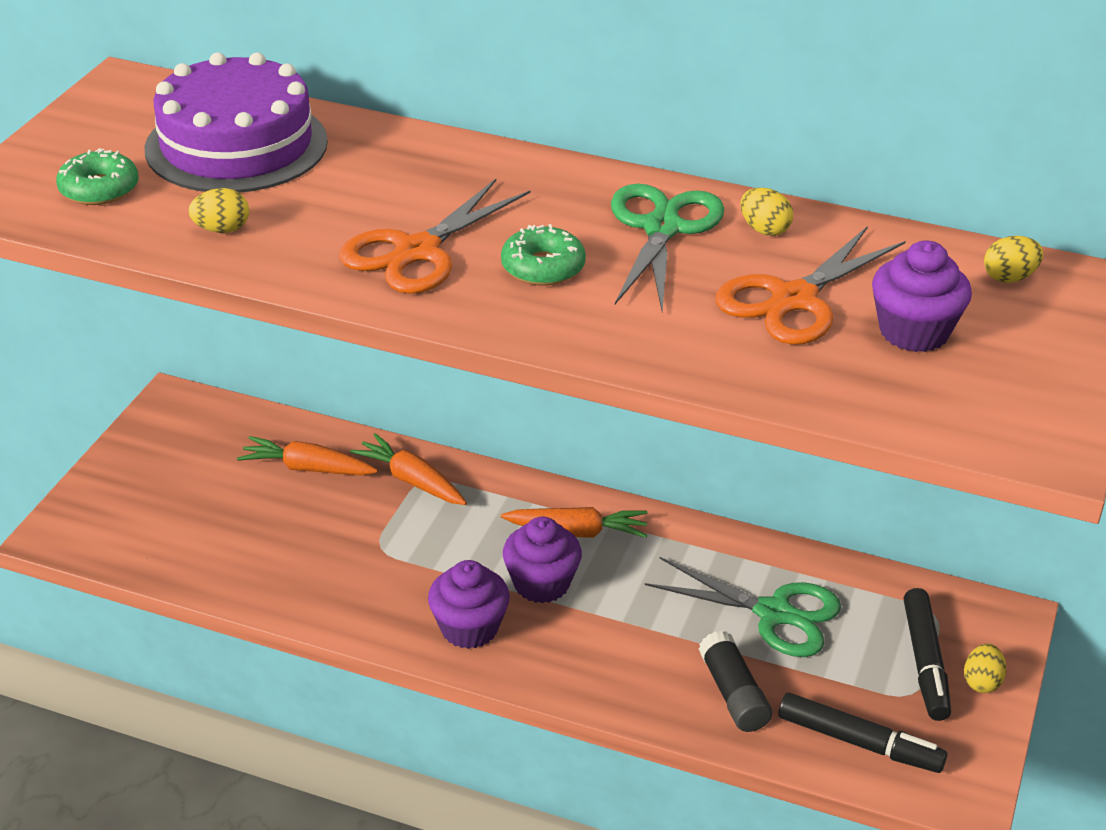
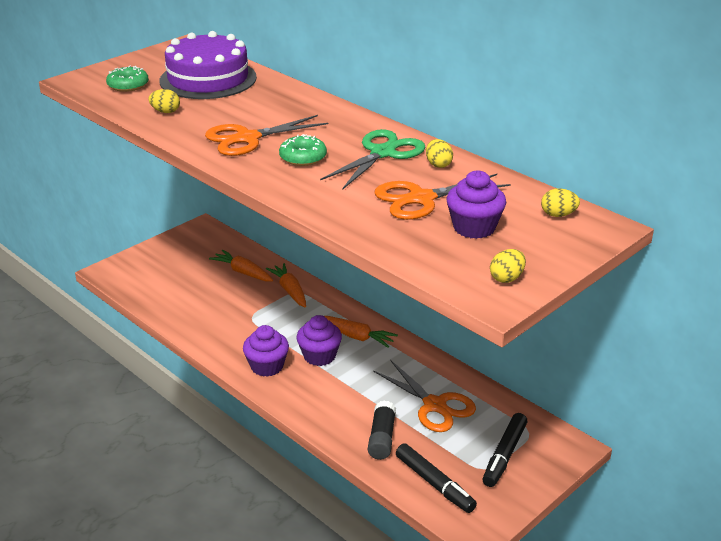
camera: 25 degrees right, 5 degrees down
(774, 613) = (435, 405): green scissors -> orange scissors
(981, 682) = (531, 475): yellow egg -> yellow egg (506, 278)

